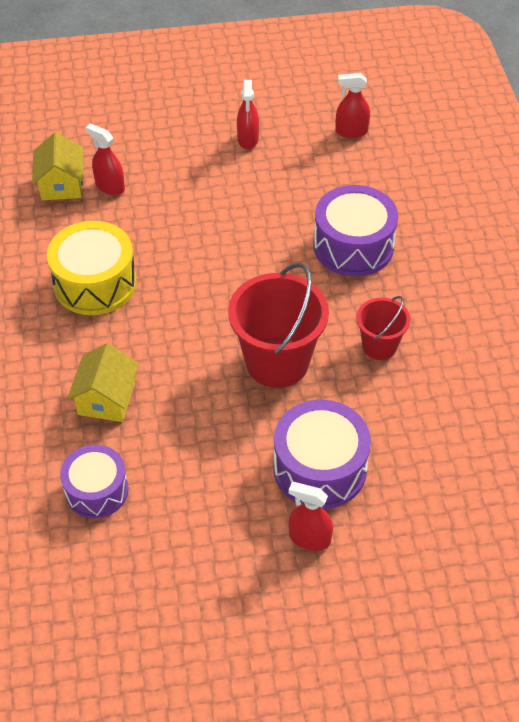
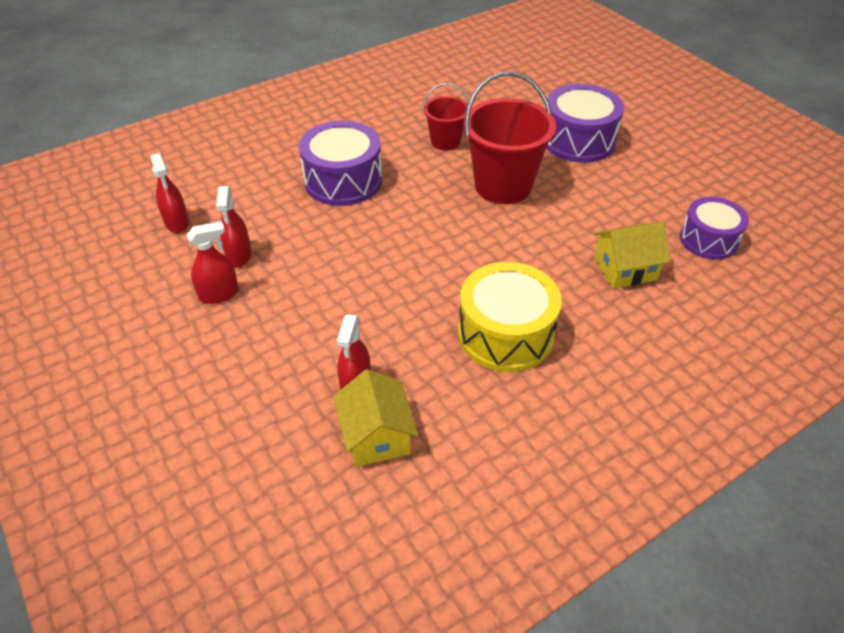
camera: 115 degrees left, 5 degrees down
(61, 184) = (376, 436): yellow house -> yellow house turned 75 degrees counterclockwise
(309, 538) = (635, 131): red spray bottle -> red spray bottle (239, 255)

